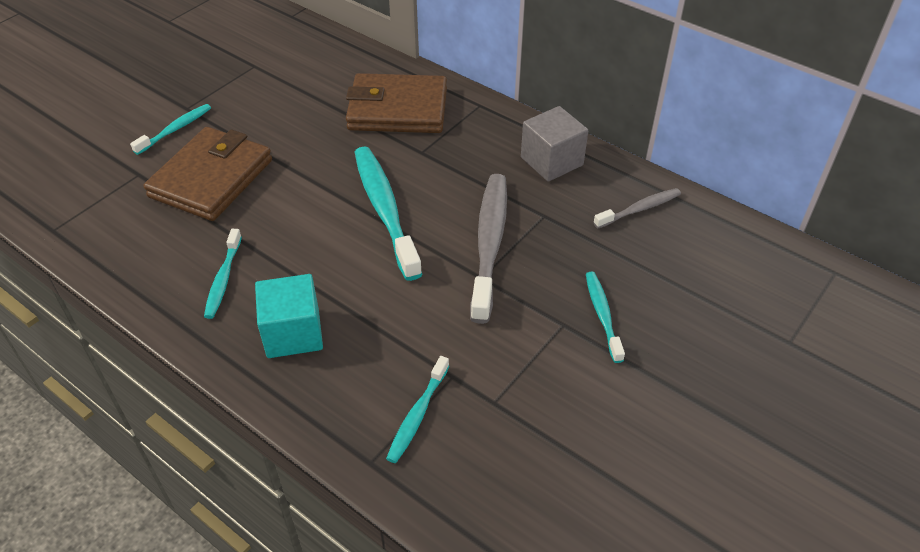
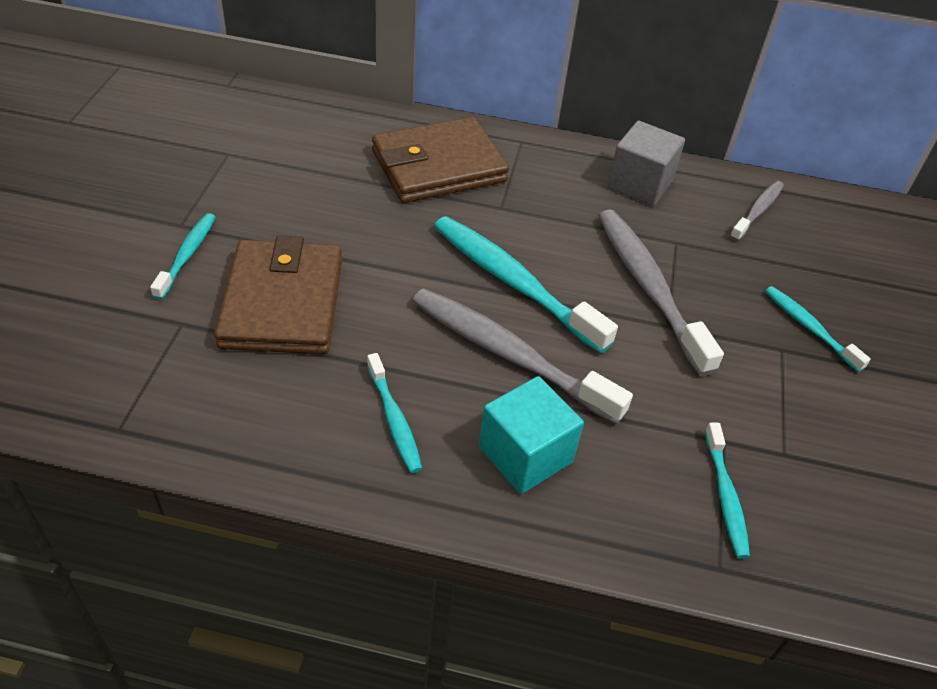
camera: 30 degrees left, 0 degrees up
(339, 260) = (509, 354): none -> grey toothbrush

